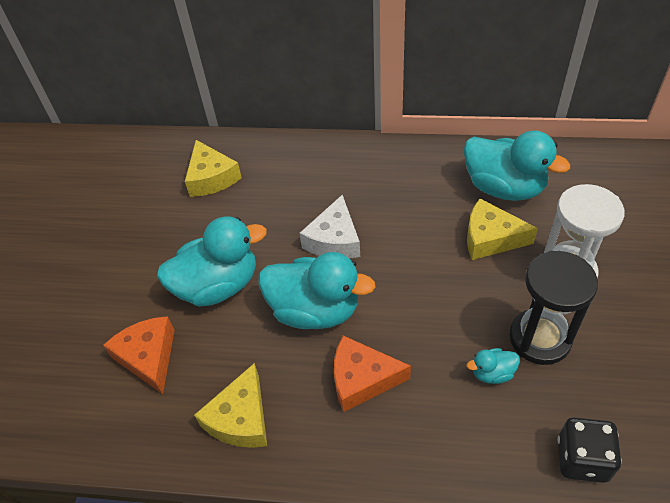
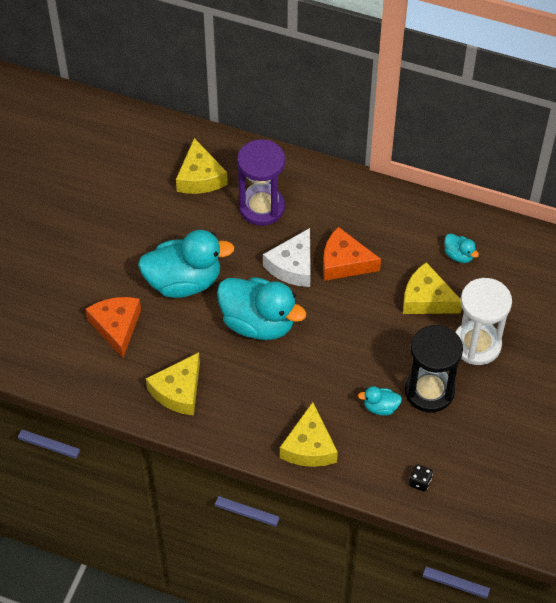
camera: 10 degrees right, 5 degrees up
(283, 191) = (261, 207): none -> purple hourglass
(362, 379) = (279, 386): orange cheese -> orange cheese (344, 262)
(425, 448) = (309, 446): none -> yellow cheese
(504, 187) = (459, 255): turquoise duck -> turquoise duck, size x0.44
(582, 459) = (420, 482): black dice -> black dice, size x0.53

